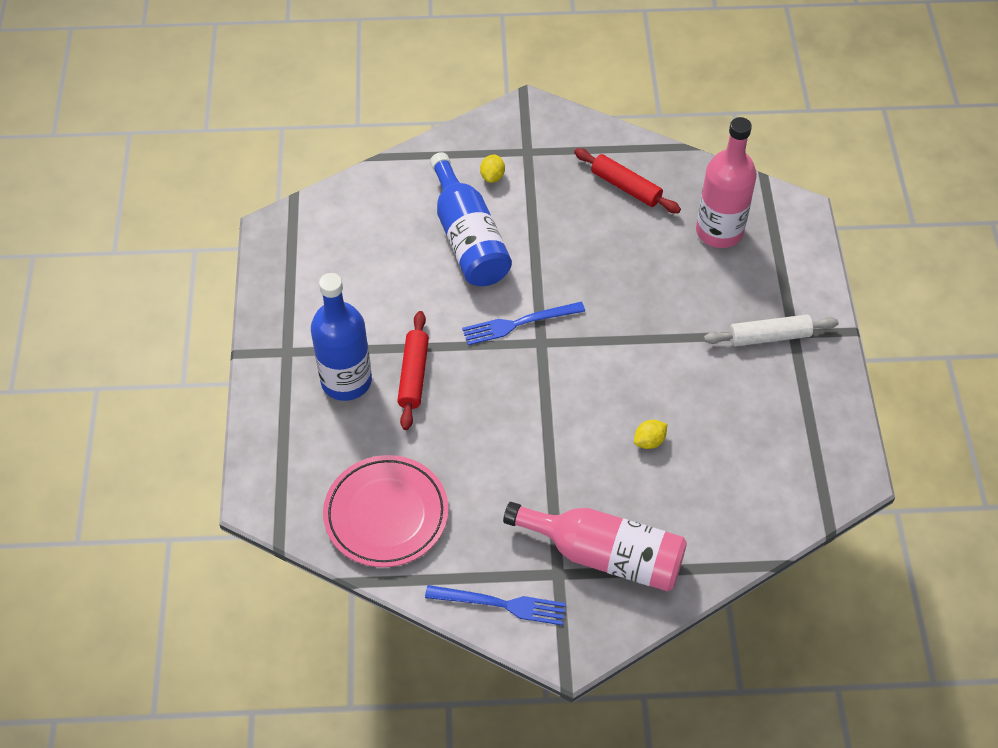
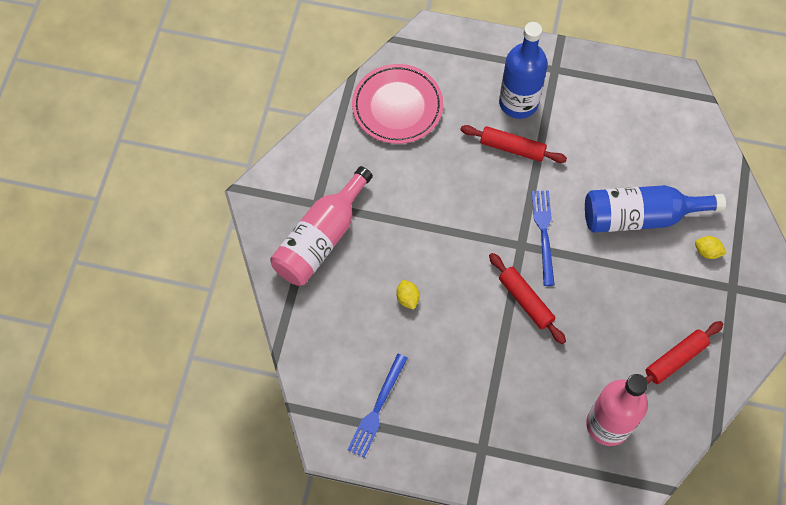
camera: 105 degrees right, 10 degrees up
(501, 604) = (305, 162): blue fork -> blue fork (377, 408)
(609, 325) = (525, 301): none -> red rolling pin
(769, 336) = (483, 427): white rolling pin -> none

